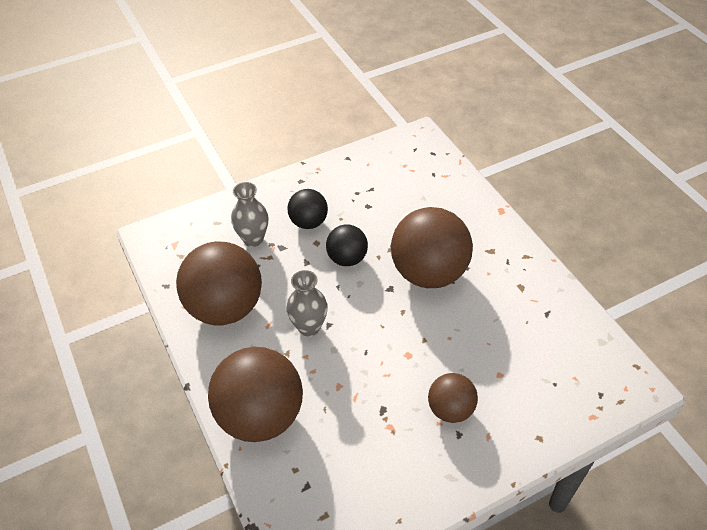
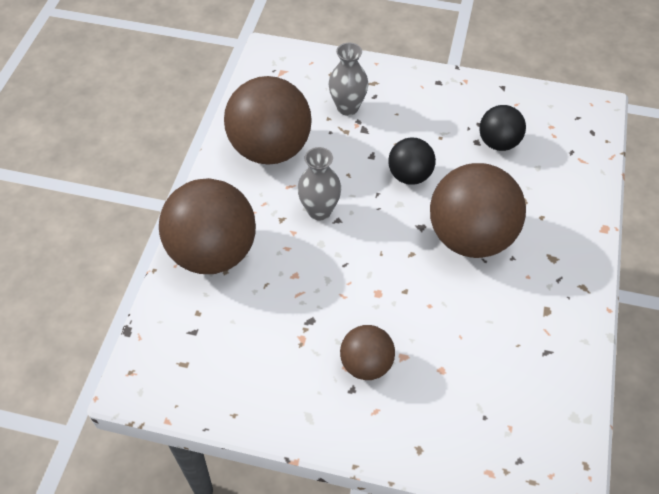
camera: 40 degrees right, 5 degrees up
(308, 222) = (408, 123): black ball -> black ball (498, 143)

